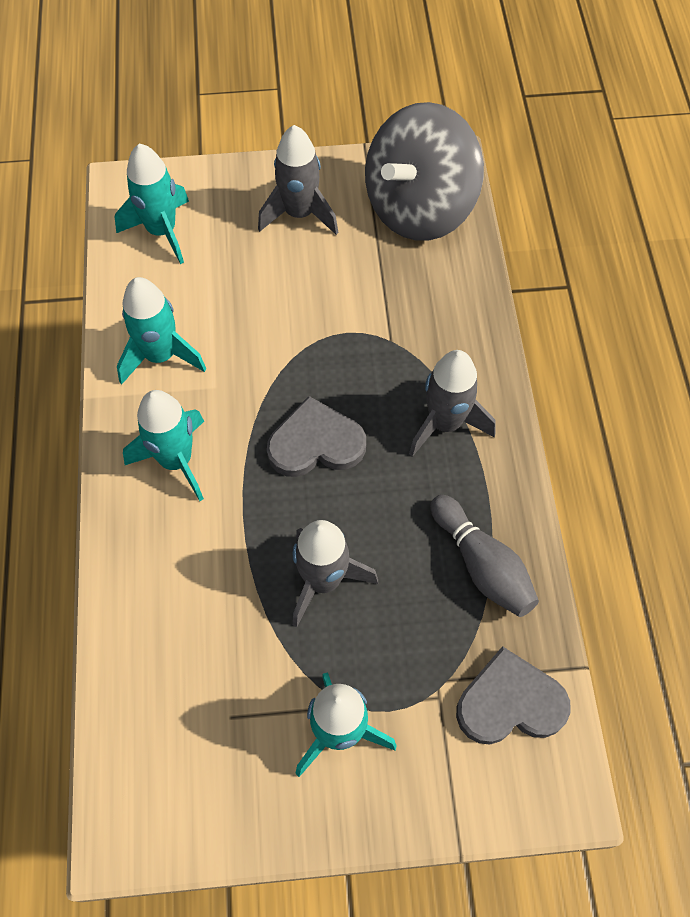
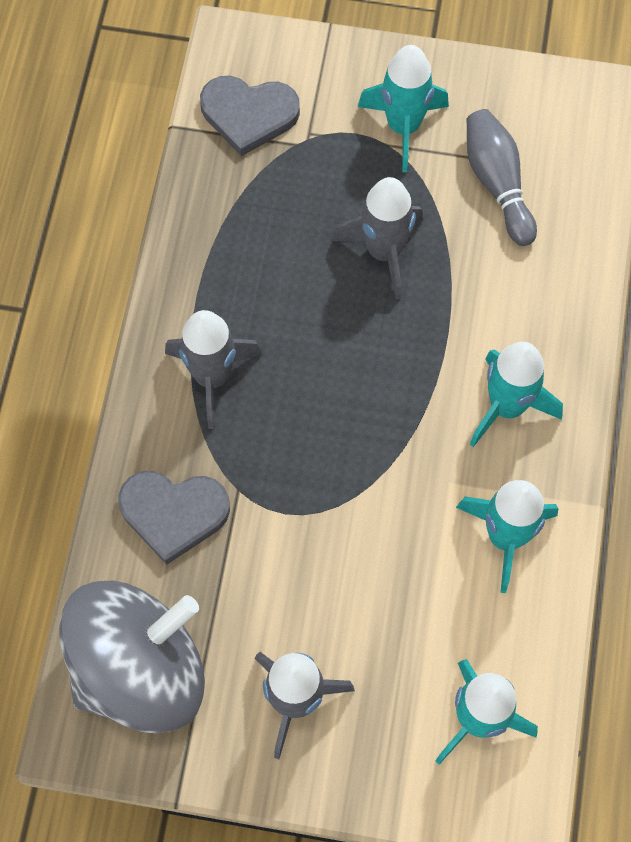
camera: 165 degrees left, 5 degrees up
(316, 443) = (355, 389): grey heart -> grey heart (173, 513)
(482, 565) = (229, 230): grey bowling pin -> grey bowling pin (497, 183)

